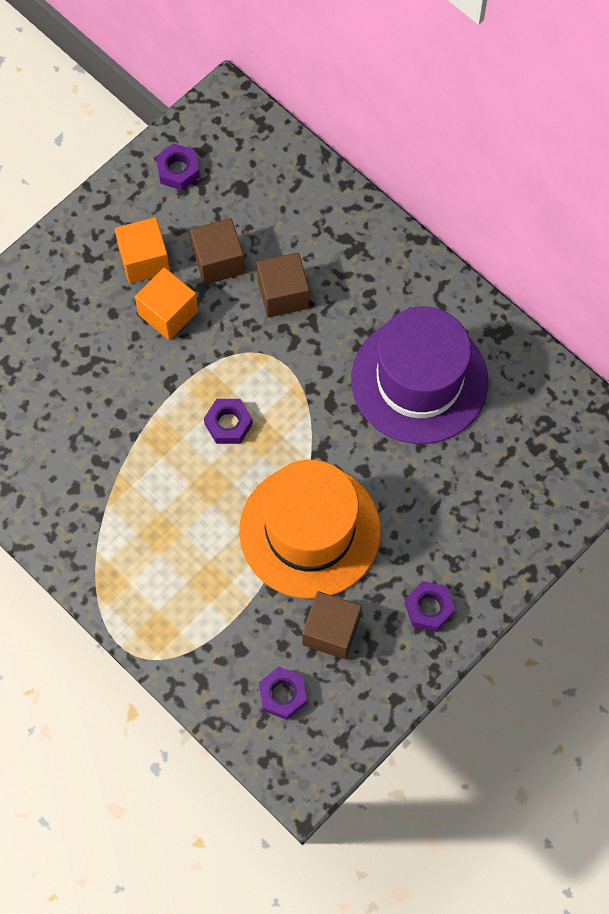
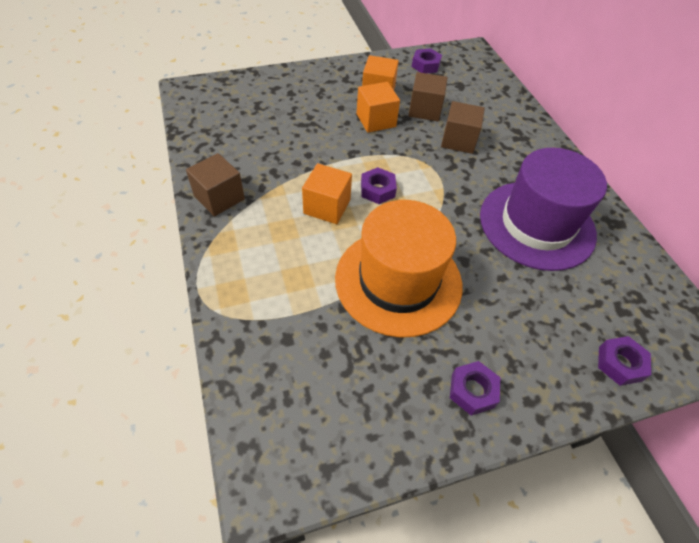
camera: 25 degrees right, 15 degrees down
(187, 477) = (327, 206): none -> orange cube
(283, 695) = (298, 396): purple nut -> purple nut (620, 364)
(331, 631) = (373, 364): brown cube -> brown cube (219, 198)

